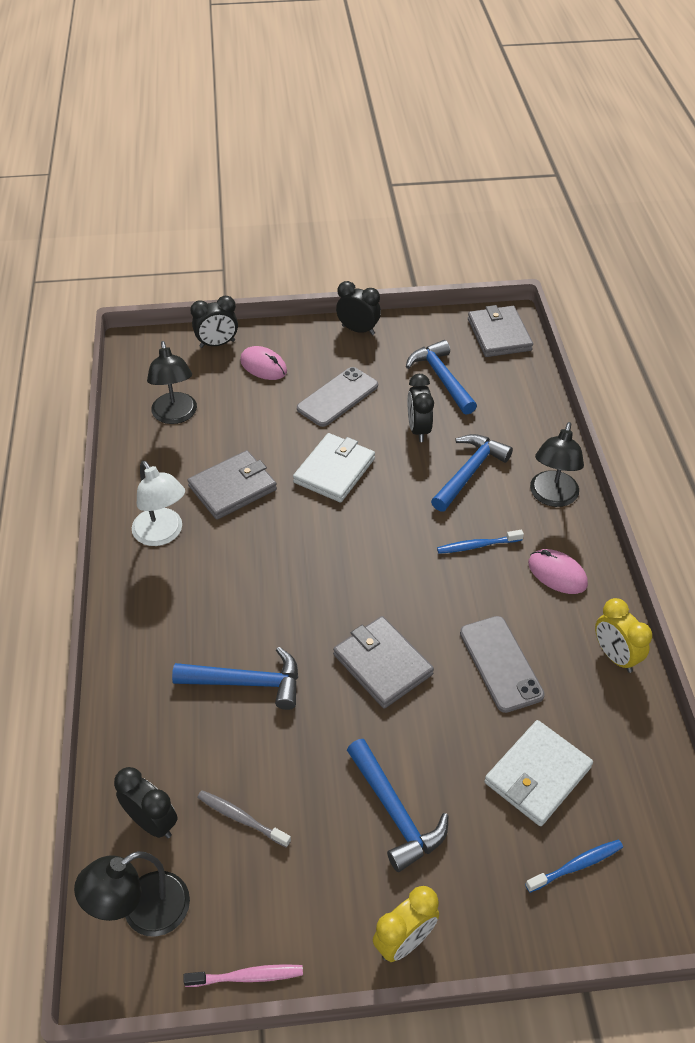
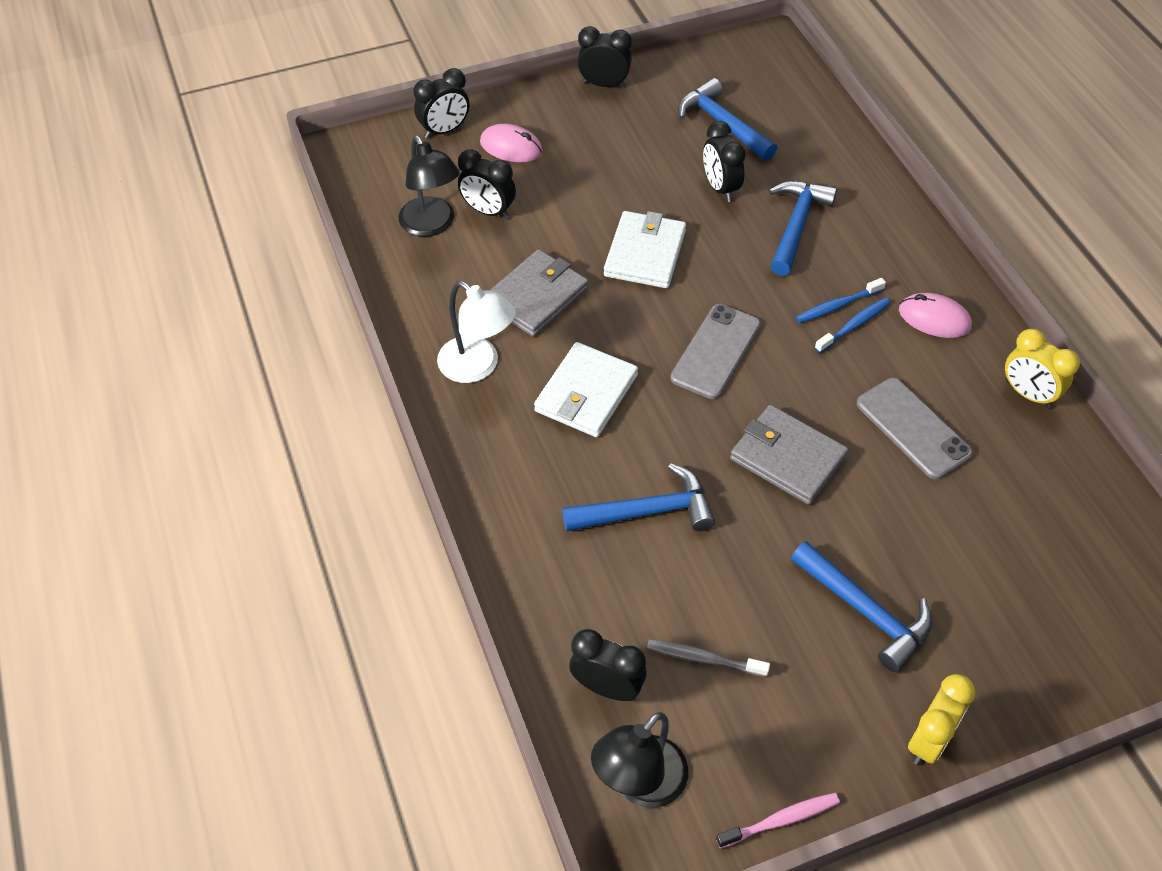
camera: 15 degrees left, 5 degrees up
(224, 413) = (488, 211): none -> black clock
(338, 397) = (613, 168): grey phone -> grey phone (716, 351)
(499, 334) = (766, 61): grey wallet -> none
(537, 775) = (997, 537): white wallet -> white wallet (586, 393)
(552, 497) = (896, 235): black lamp -> none
(576, 865) = (1071, 619): blue toothbrush -> blue toothbrush (854, 325)

